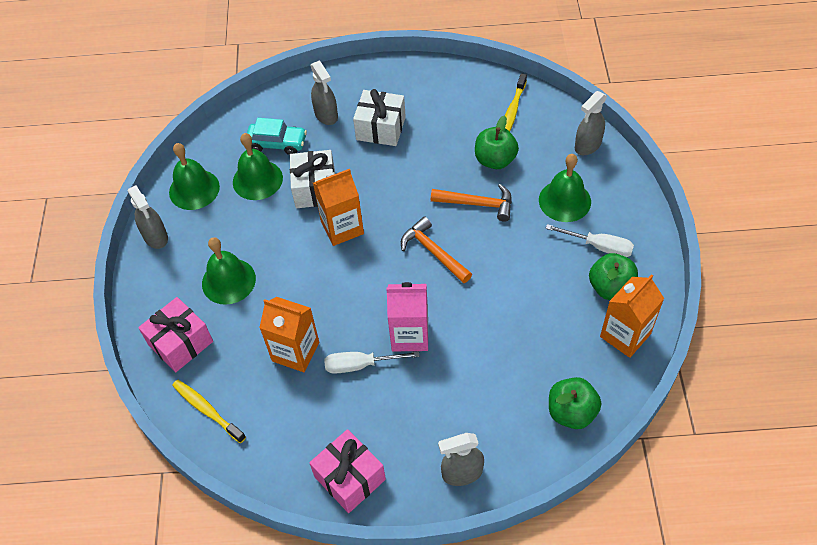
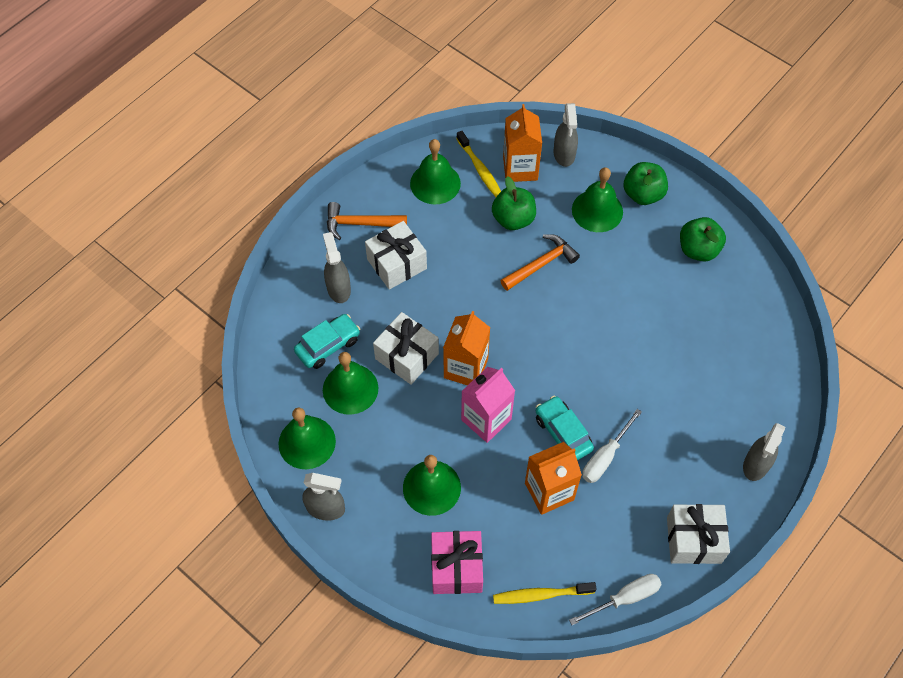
camera: 50 degrees left, 5 degrees up
(326, 115) = (338, 288): grey spray bottle -> grey spray bottle turned 120 degrees counterclockwise
(350, 478) = (694, 540): pink gift -> white gift
(352, 324) = (563, 433): none -> turquoise car
(410, 335) = (612, 404): pink carton -> pink carton (486, 419)
(433, 252) = (554, 328): orange hammer -> orange hammer (360, 224)
(470, 97) = (435, 183): none -> green bell
(571, 412) = (771, 359): green apple -> green apple (643, 194)
(599, 246) = (657, 226): white screwdriver -> white screwdriver (625, 598)
(625, 335) = (743, 275): orange carton -> orange carton (520, 168)

